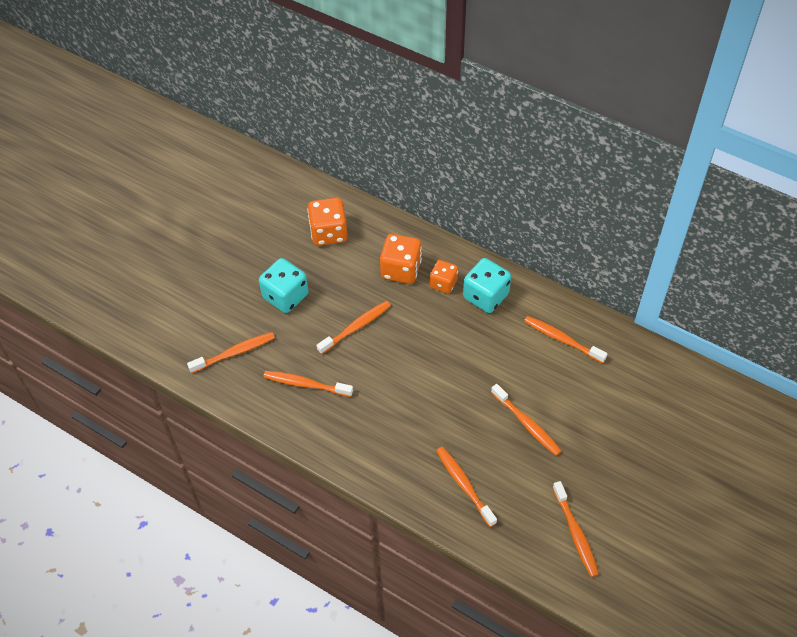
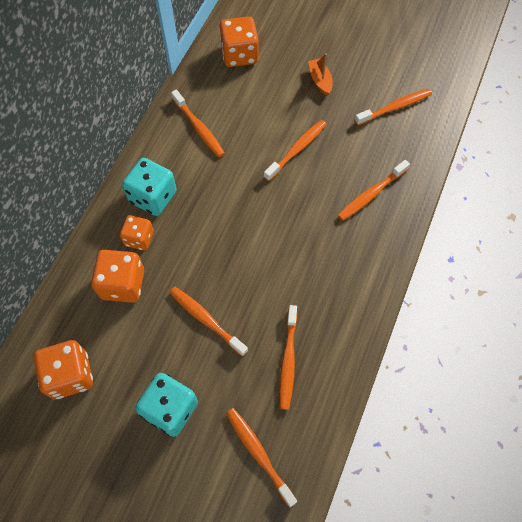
camera: 100 degrees left, 10 degrees up
(562, 339) = (199, 128): orange toothbrush -> orange toothbrush turned 60 degrees counterclockwise
(619, 461) = (320, 80): none -> orange boat
(659, 386) = (239, 55): none -> orange dice

